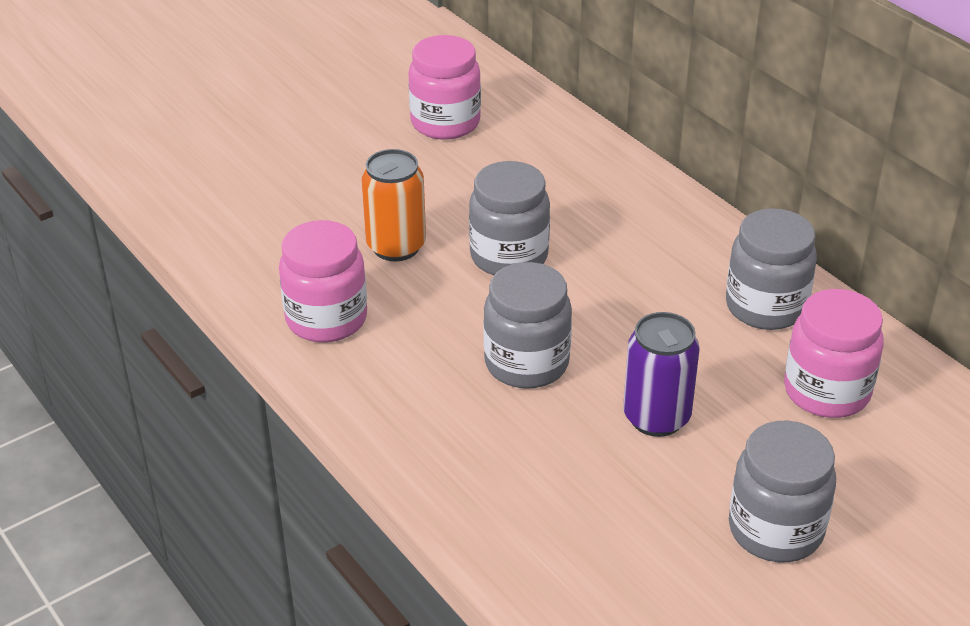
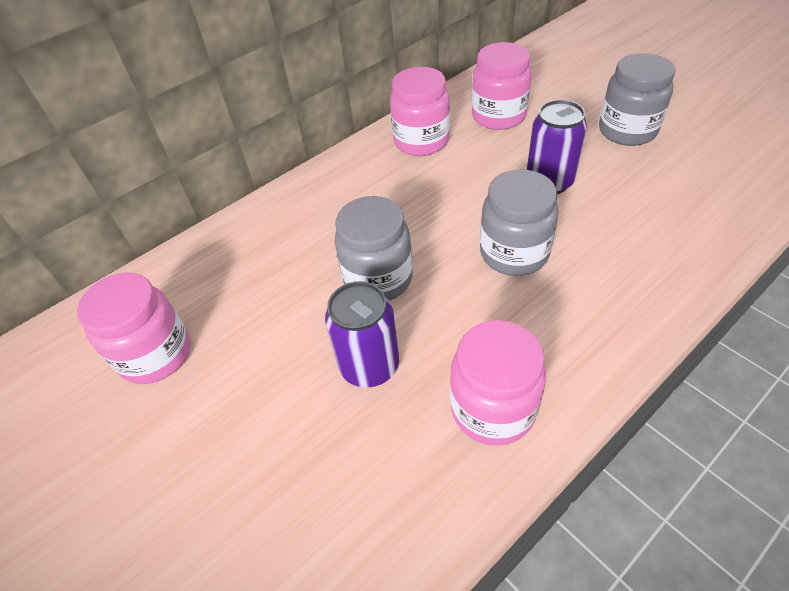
camera: 90 degrees left, 10 degrees up
(396, 246) = (369, 366): orange can -> purple can
(765, 307) = (421, 141): grey jar -> pink jar

